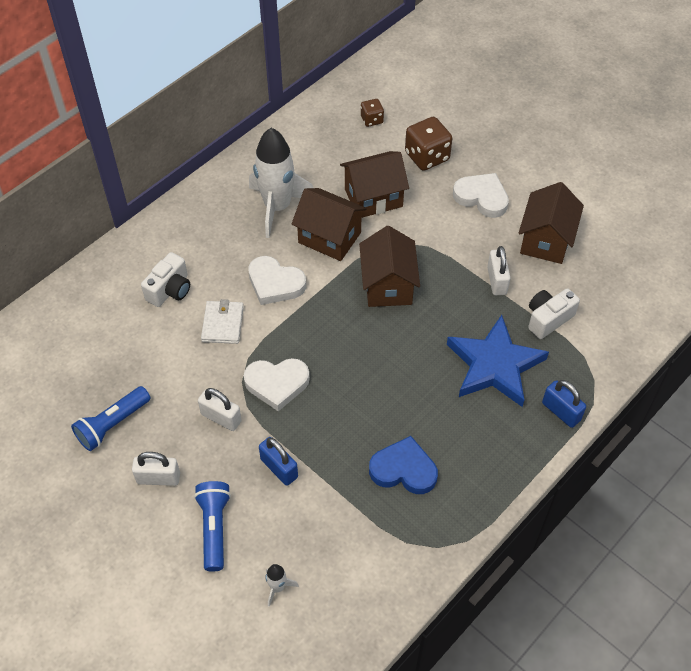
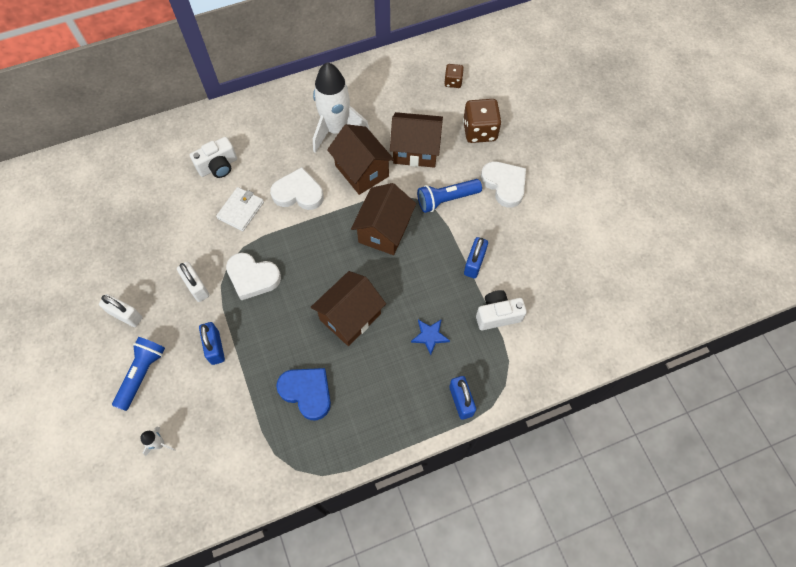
camera: 25 degrees right, 10 degrees up
(112, 425) = (118, 258): blue flashlight -> blue flashlight (446, 199)
(275, 283) = (298, 193): white heart -> white heart turned 135 degrees clockwise
(494, 365) = (430, 336): blue star -> blue star, size x0.43
(497, 281) = (474, 263): white padlock -> blue padlock
(546, 240) = (536, 244): brown house -> brown house (350, 317)

